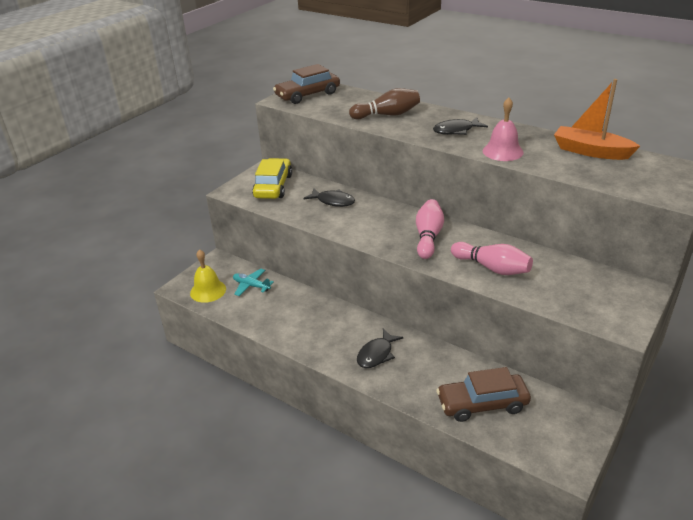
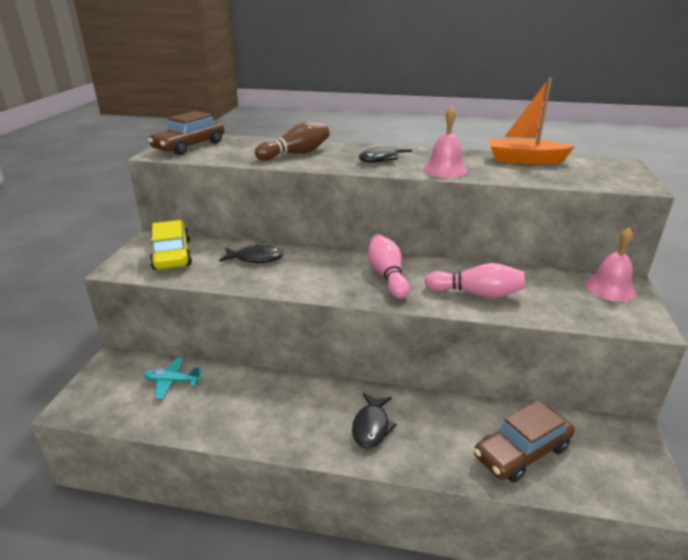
camera: 25 degrees left, 5 degrees down
(208, 291) = (113, 402): yellow bell -> none
(621, 289) = (610, 288): none -> pink bell

